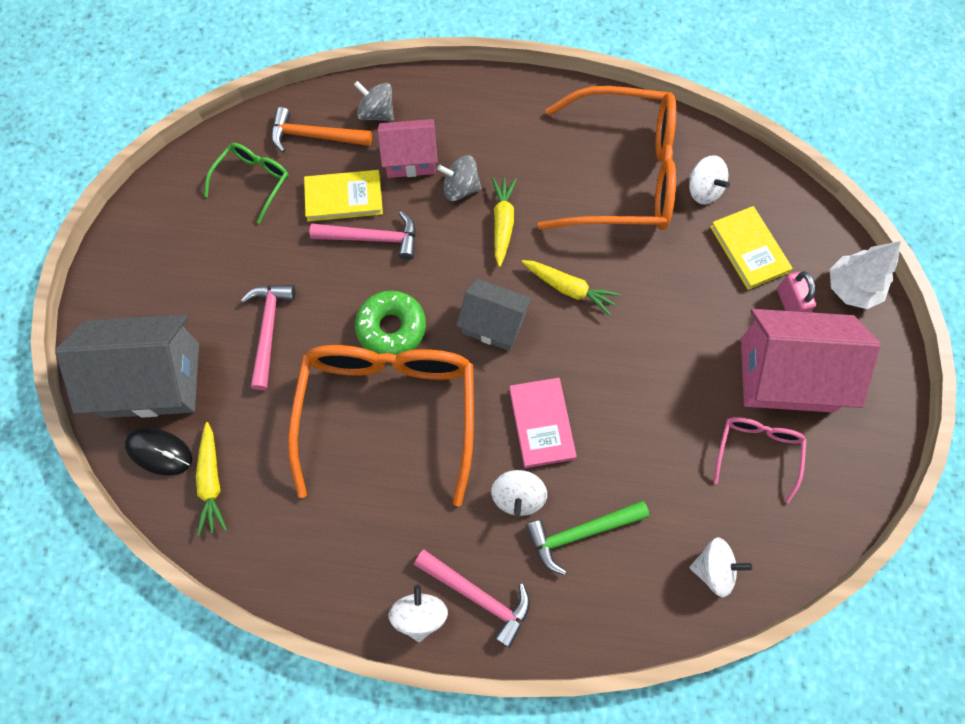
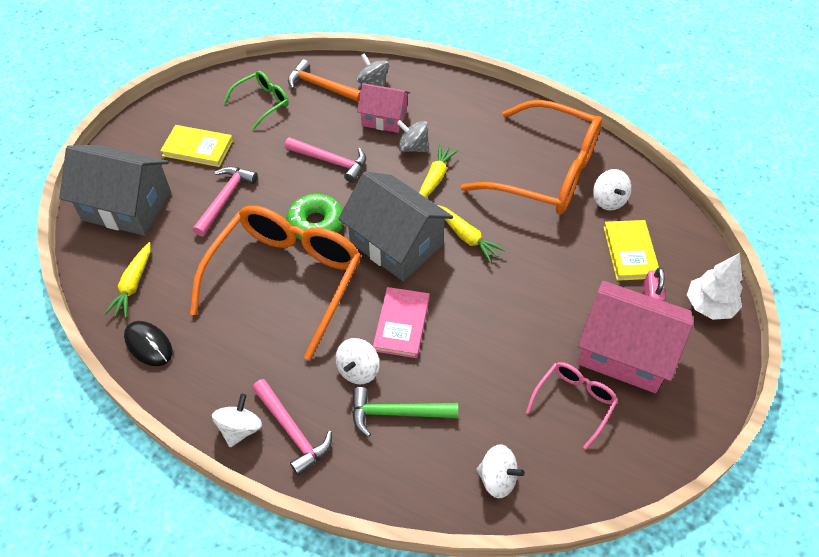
camera: 20 degrees right, 15 degrees down
(159, 452) = (107, 254): black mouse -> black mouse (149, 345)
(344, 198) = (322, 130): yellow book -> yellow book (198, 148)
(493, 324) = (396, 244): grey house -> grey house, size x1.67

